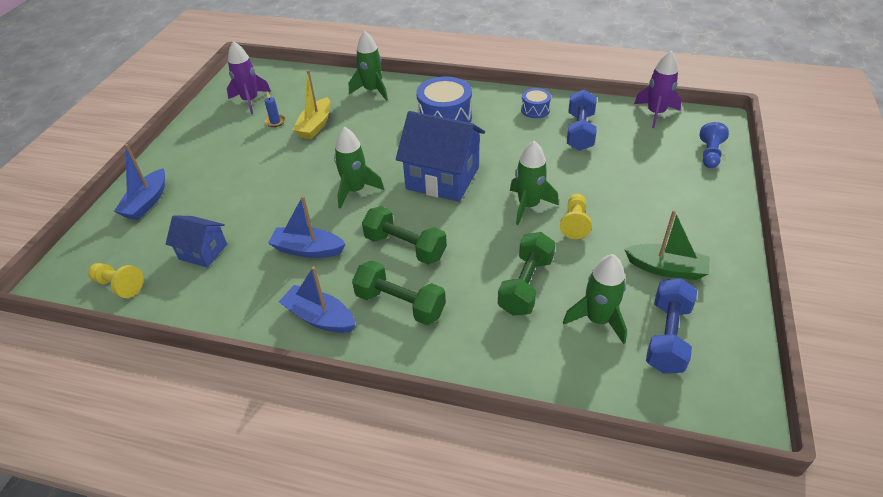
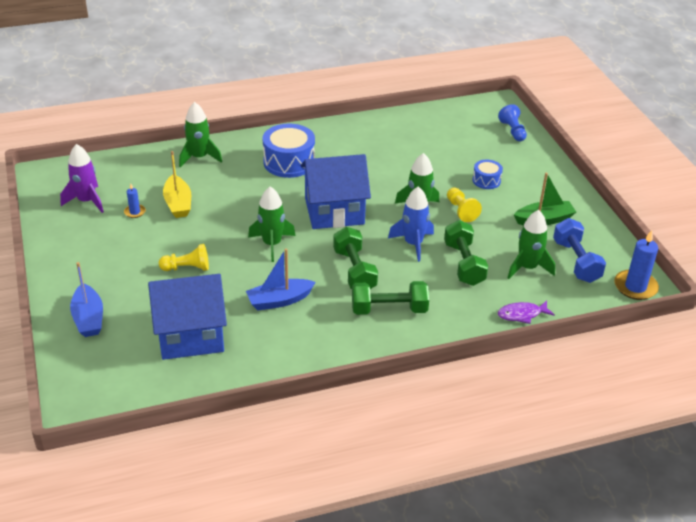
camera: 35 degrees left, 5 degrees down
(119, 285) = (144, 386): yellow pawn -> yellow pawn (187, 268)
(203, 252) = (190, 335): blue house -> blue house, size x1.83
(319, 317) = (338, 341): blue boat -> none
(405, 247) = (354, 271): green dumbbell -> green dumbbell turned 75 degrees clockwise
(490, 241) = (413, 244): none -> blue rocket
(535, 110) = (358, 134): blue drum -> blue drum (486, 180)
(542, 377) = (522, 314): none -> purple fish
(580, 132) = (408, 142): blue dumbbell -> none
(655, 113) = (452, 110): purple rocket -> none
(725, 406) = (635, 287): none -> blue candle

